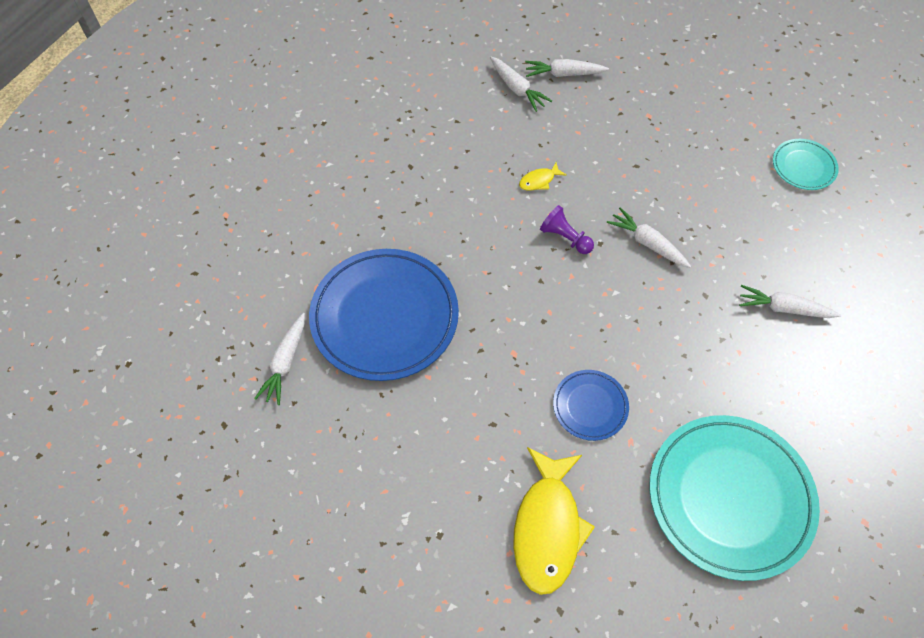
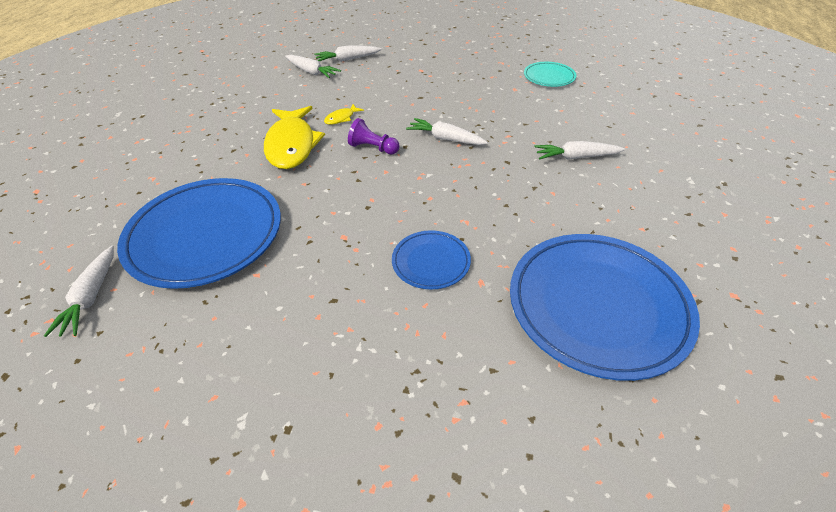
camera: 15 degrees left, 15 degrees down
(548, 528) = (417, 385): yellow fish -> yellow fish (292, 145)
(730, 497) = (597, 306): turquoise plate -> blue plate

